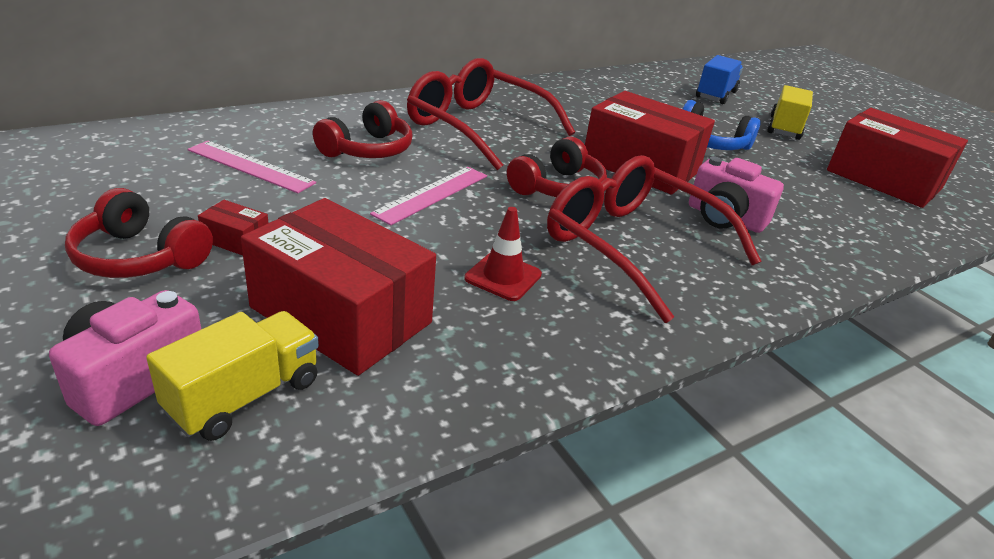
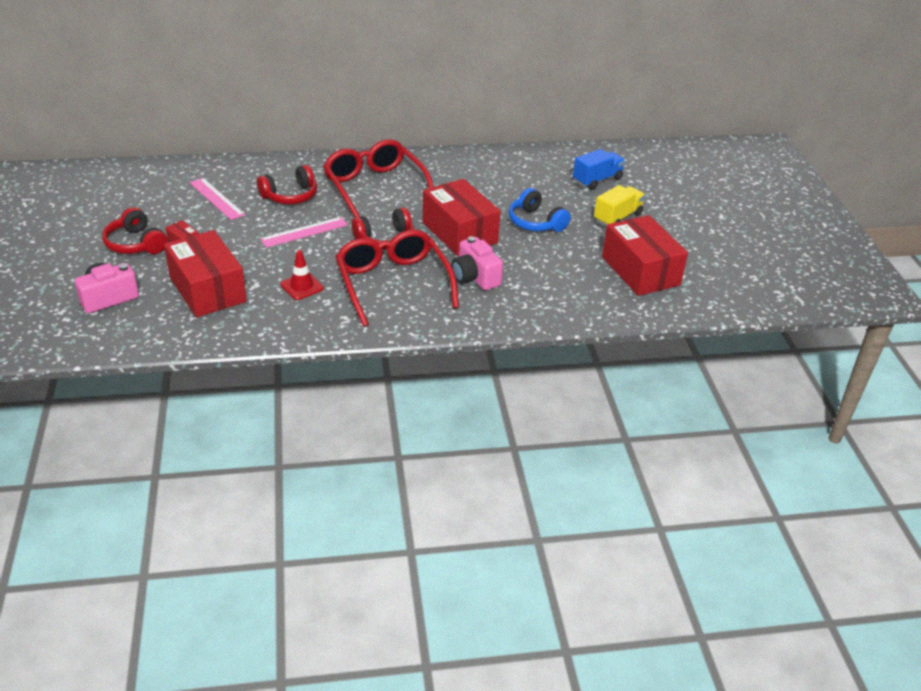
camera: 25 degrees right, 5 degrees up
(244, 396) = (146, 315): yellow truck -> none

